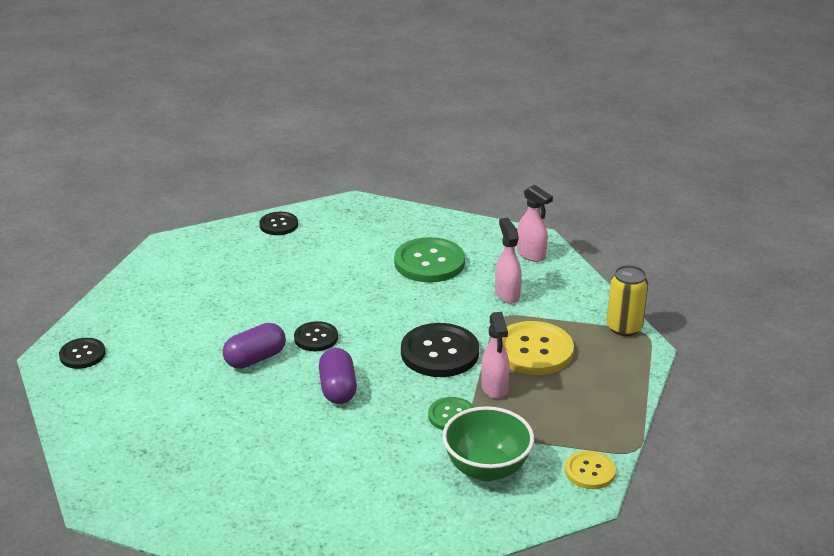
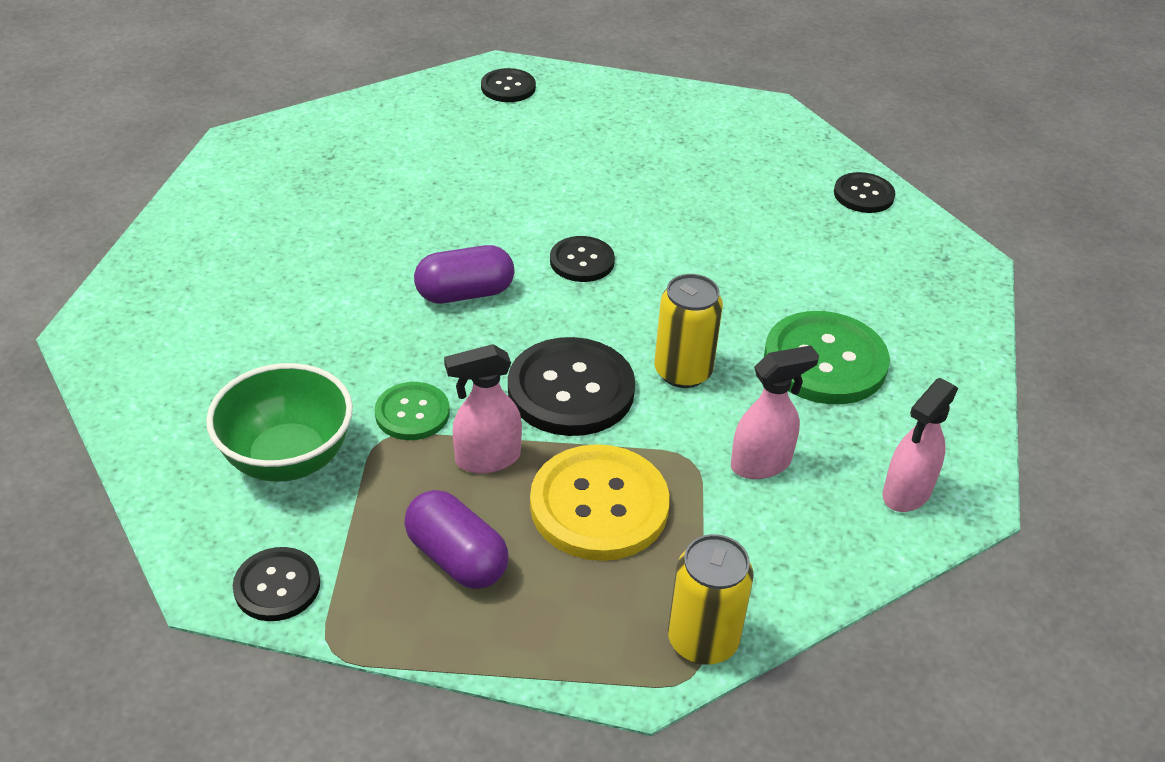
camera: 80 degrees right, 10 degrees up
(255, 359) = (523, 214): purple capsule -> purple capsule (457, 558)
(430, 311) = (683, 372): none -> yellow can
(590, 471) = (277, 586): yellow button -> black button

